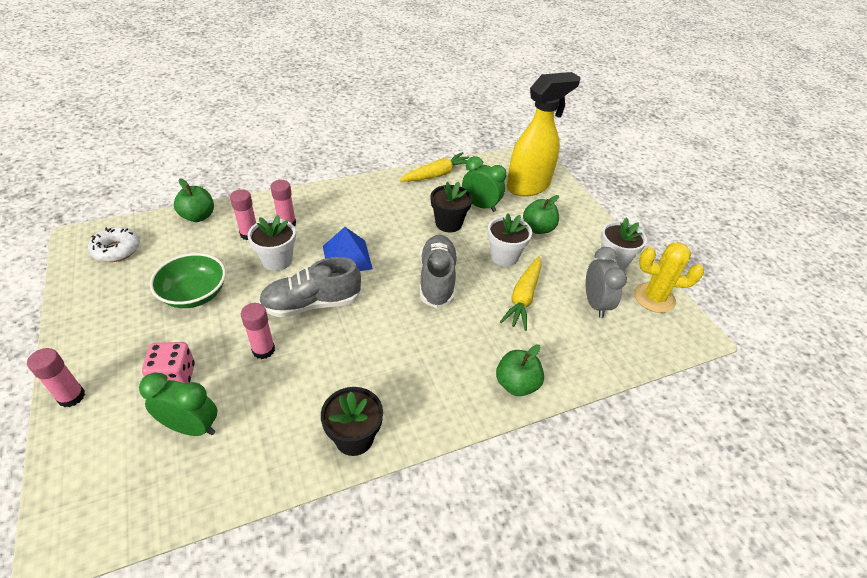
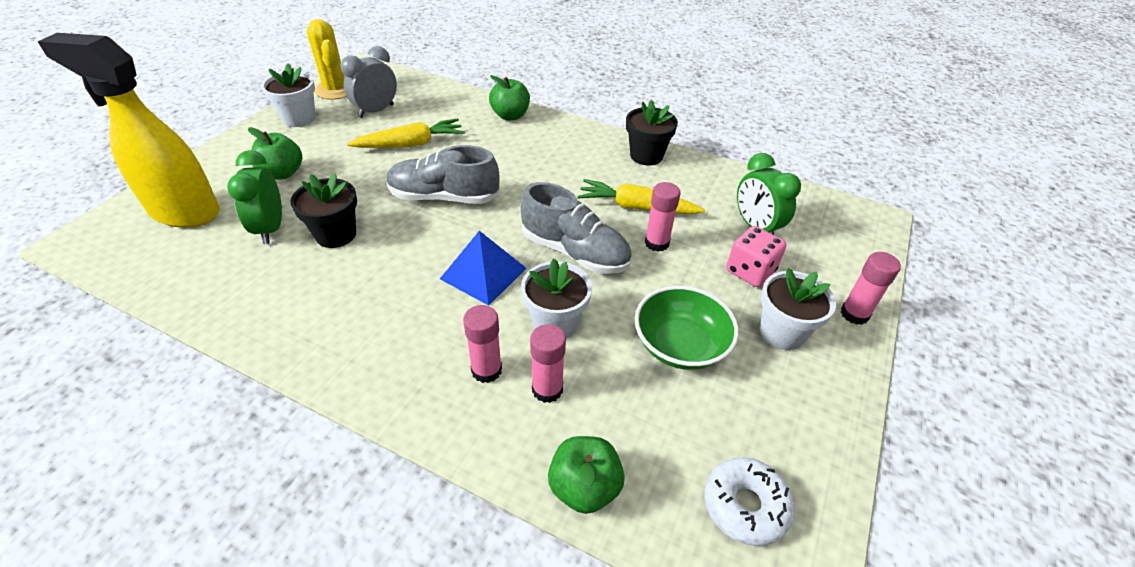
camera: 130 degrees left, 0 degrees up
(437, 174) = (215, 302): yellow carrot -> yellow carrot (636, 207)
(437, 279) = (444, 197): grey shoe -> grey shoe turned 45 degrees clockwise
(504, 256) = (359, 175): white flower pot -> white flower pot (782, 332)

